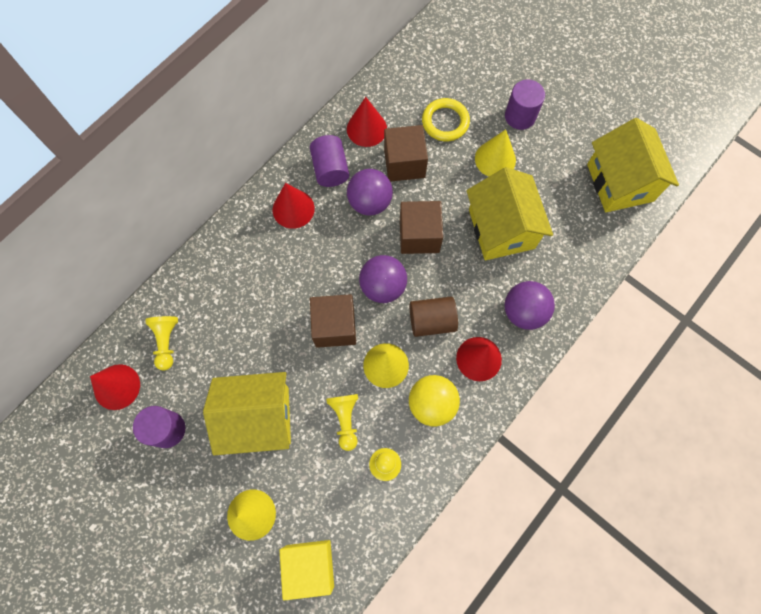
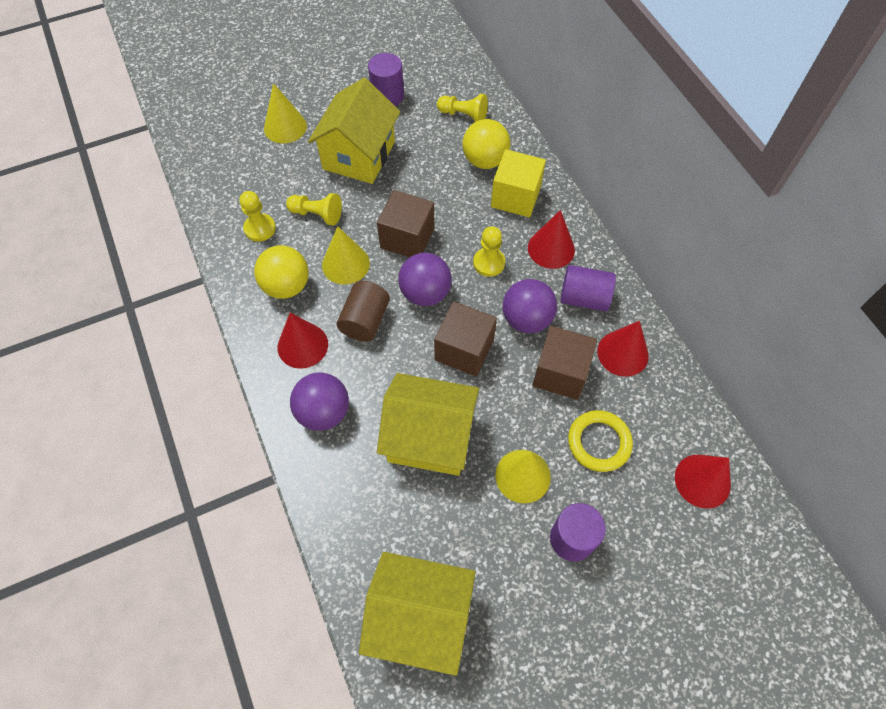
camera: 115 degrees right, 10 degrees down
(117, 387) = (443, 75): red cone -> red cone (702, 481)
(217, 299) = (485, 160): none -> yellow ball
(310, 566) = (220, 150): yellow cube -> yellow cube (515, 197)
(330, 250) = (489, 263): none -> yellow pawn

